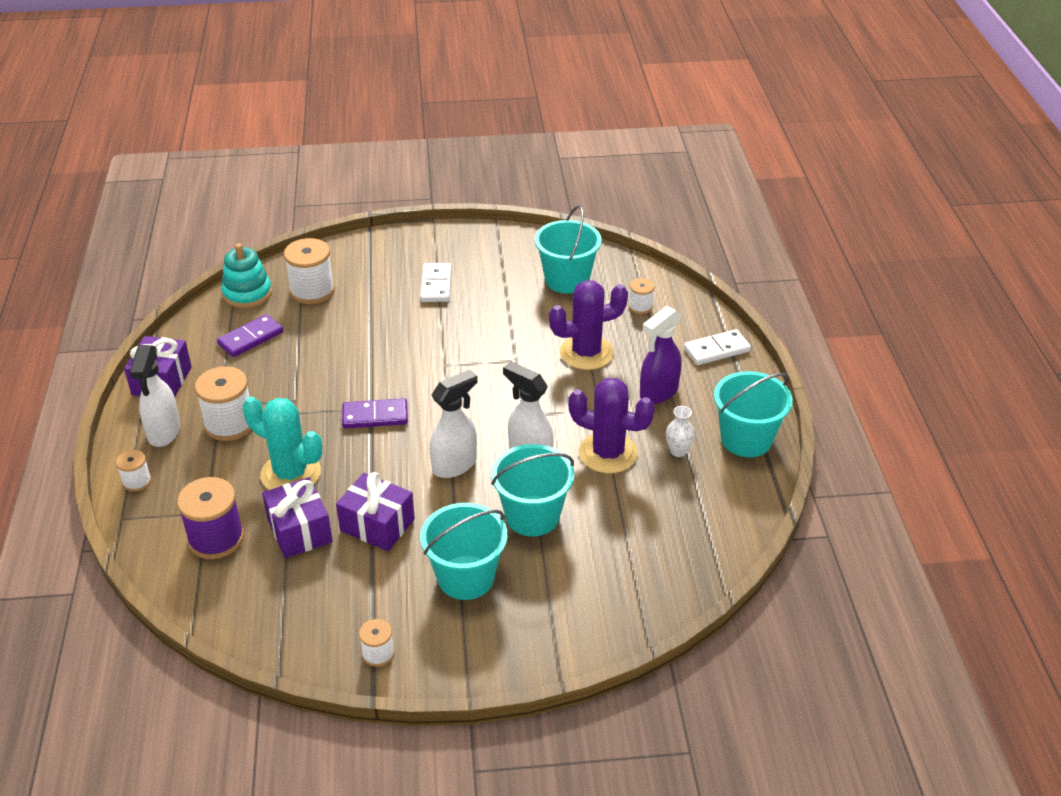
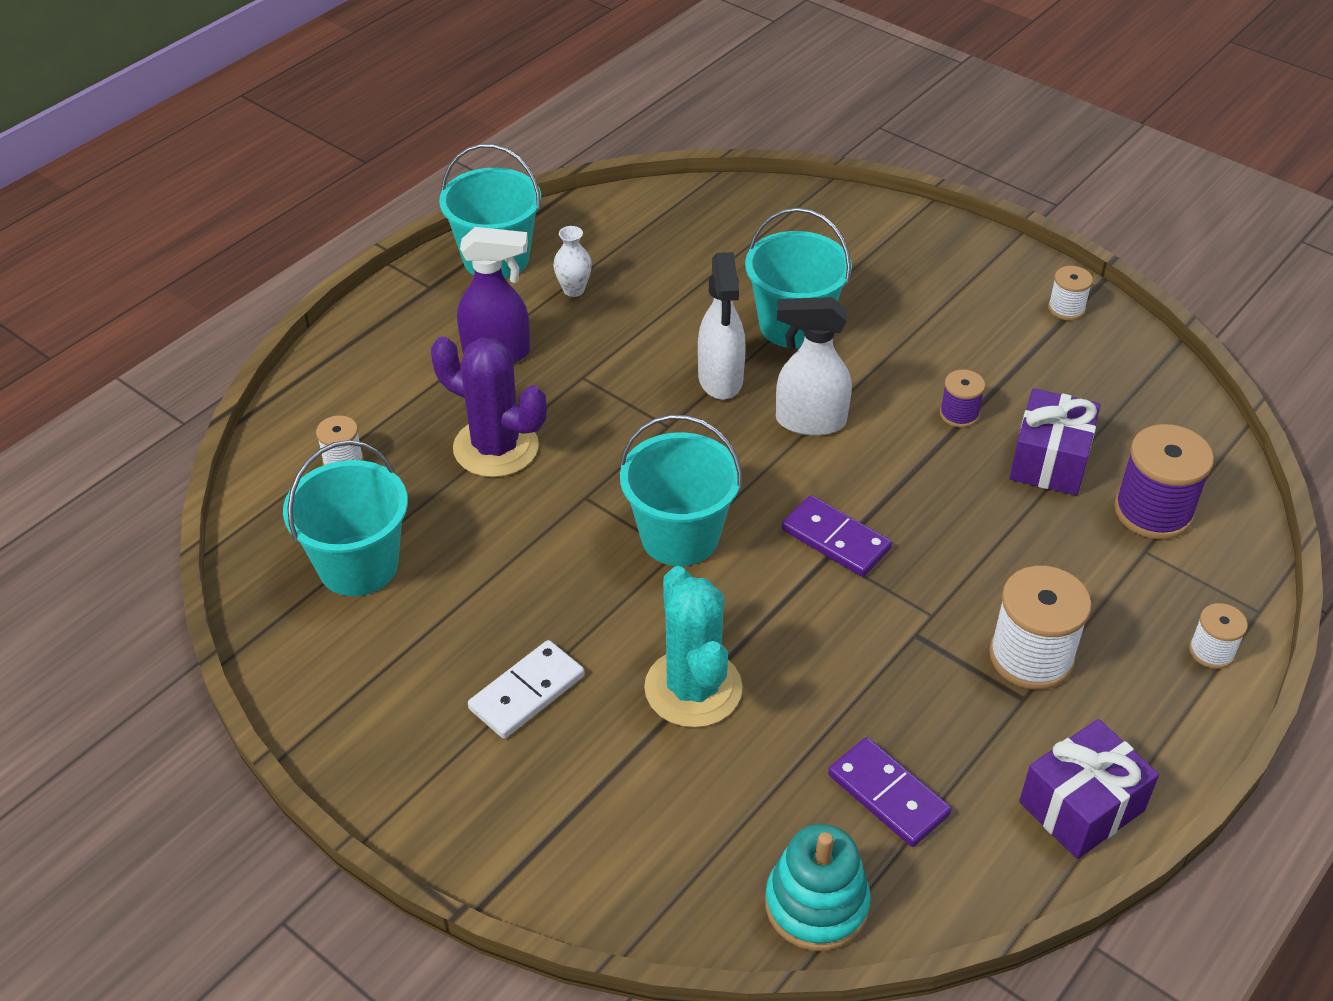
camera: 135 degrees left, 5 degrees up
(164, 432) = (1131, 706): white spray bottle -> none
(250, 338) = (888, 795): purple domino -> purple domino turned 45 degrees clockwise
(290, 474) = (1006, 533): turquoise cactus -> turquoise cactus (693, 688)
(312, 291) = (711, 826): white spool -> none
(377, 525) = (959, 414): purple gift -> purple spool
(466, 577) = (921, 316): turquoise bucket -> turquoise bucket (679, 536)
(608, 453) = (641, 331): purple cactus -> none
(716, 350) = (362, 353): white domino -> none

